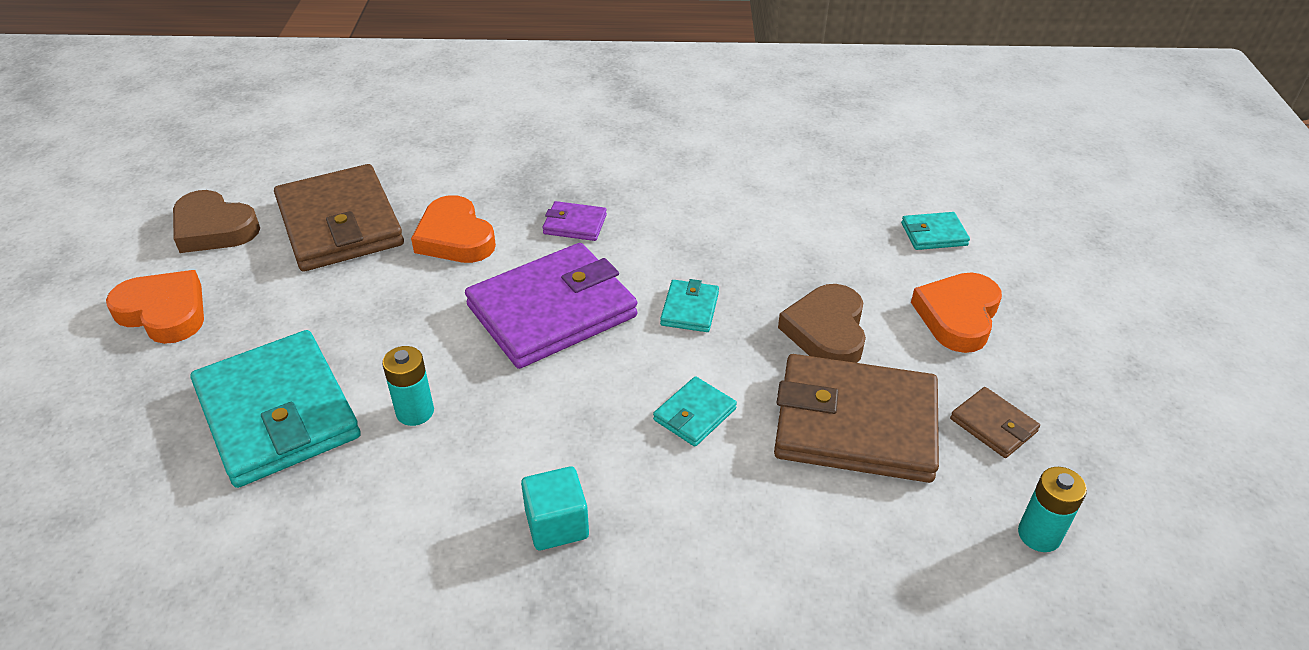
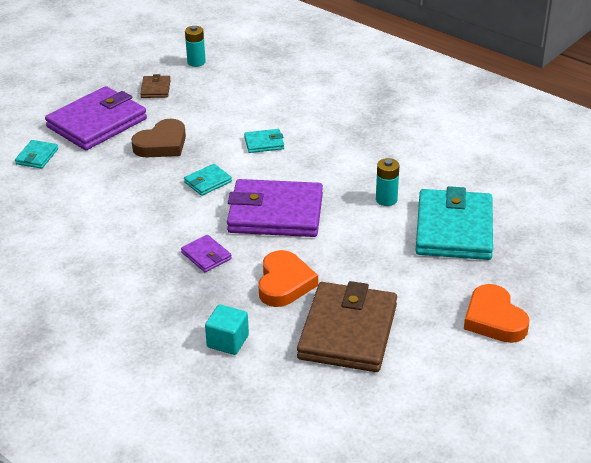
camera: 140 degrees left, 5 degrees down
(214, 228) = (436, 373): brown heart -> none
(557, 524) = (362, 136): turquoise cube -> turquoise cube (228, 341)
(855, 424) = (205, 112): brown wallet -> none
(934, 234) = (37, 156): turquoise wallet -> turquoise wallet turned 75 degrees clockwise
(957, 316) = (97, 123): orange heart -> purple wallet

